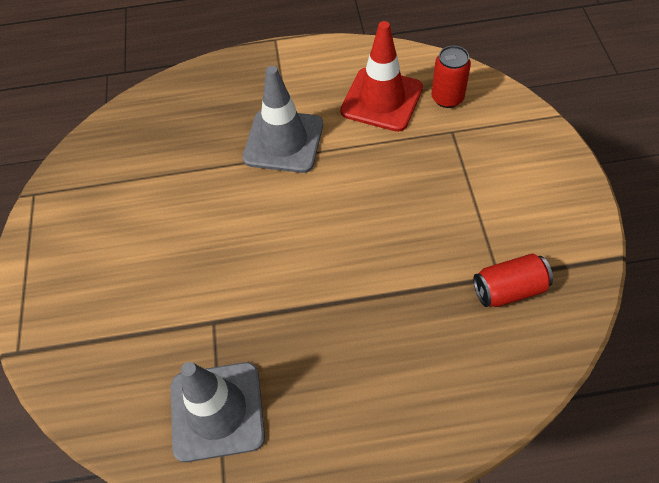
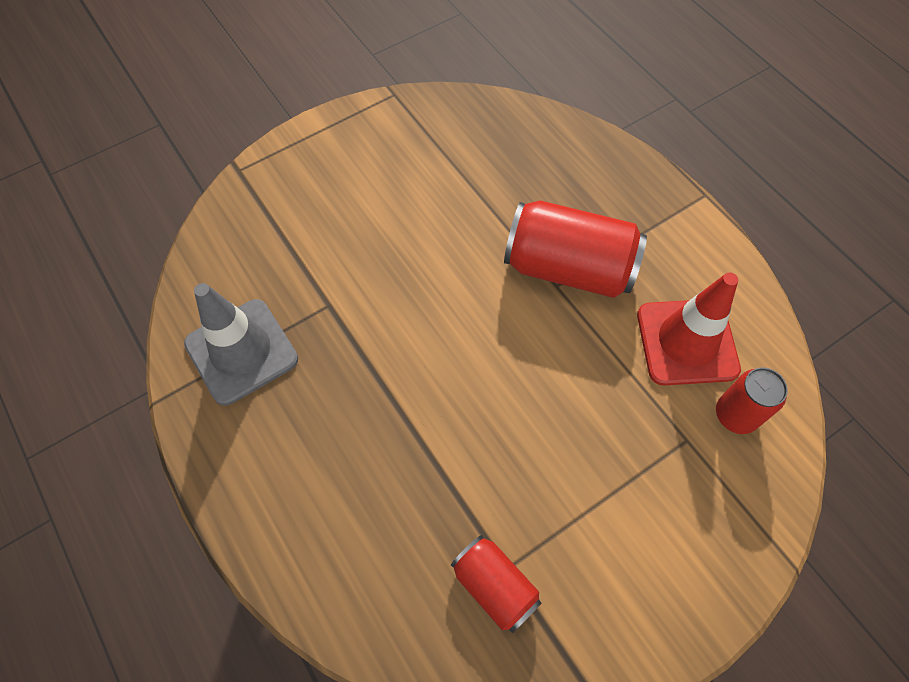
camera: 60 degrees right, 5 degrees up
(283, 141) = (568, 268): grey traffic cone -> red can

